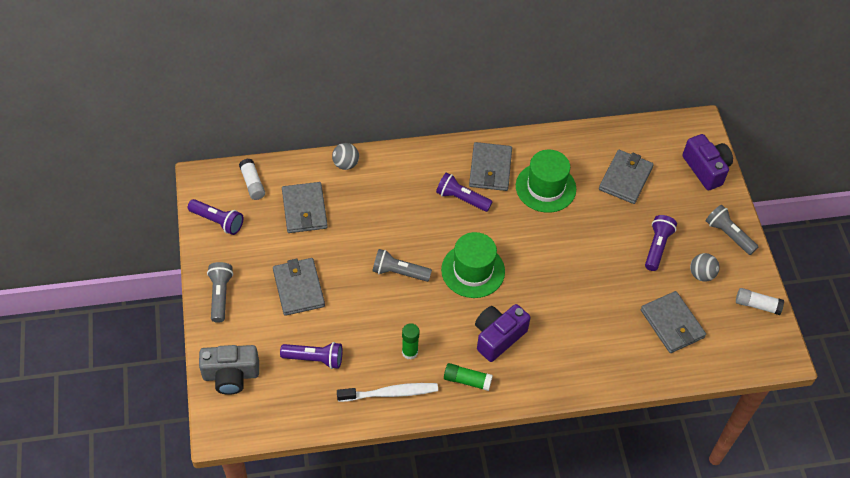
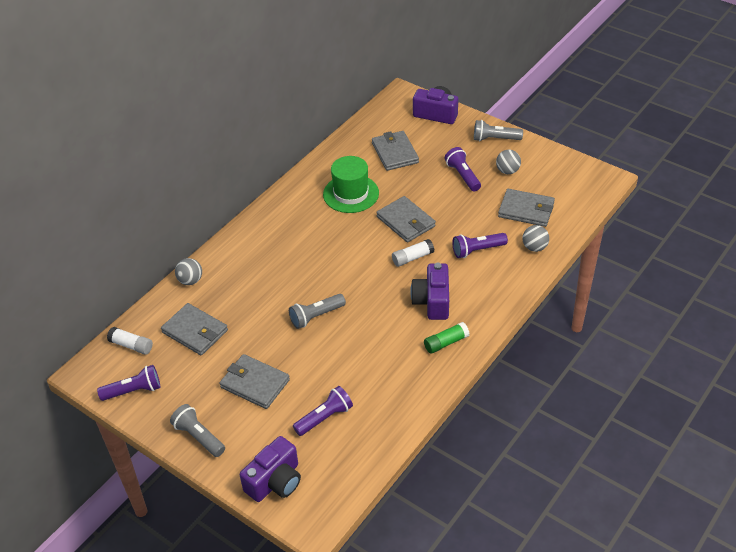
camera: 40 degrees left, 10 degrees down
(231, 375) = (275, 481): grey camera -> purple camera
(389, 393) = (405, 394): white toothbrush -> none
(410, 352) = (386, 358): green glue stick -> none
(461, 199) = (303, 240): purple flashlight -> purple flashlight (477, 250)
(473, 270) = (365, 276): green hat -> none
(490, 169) = (299, 209): grey wallet -> grey wallet (406, 221)
(637, 363) = (534, 247): none -> grey ball
(757, 305) = (559, 163): white glue stick -> white glue stick (412, 258)

